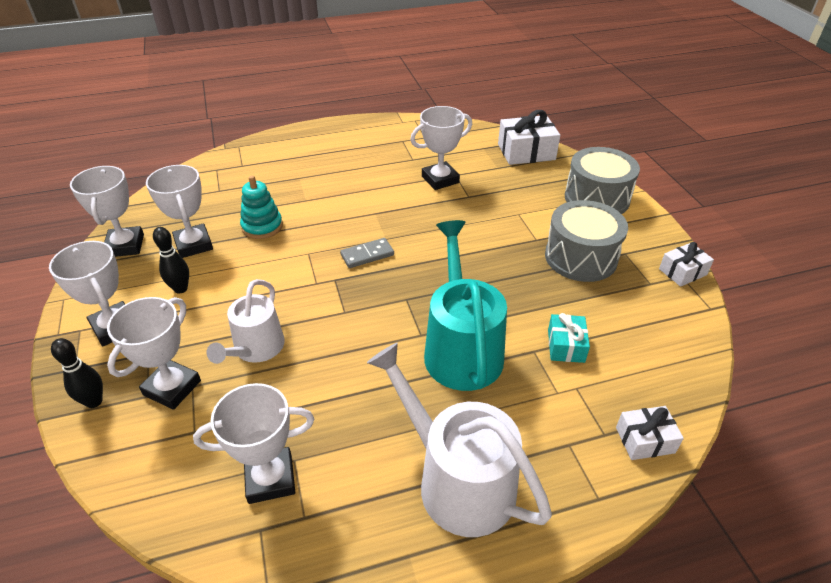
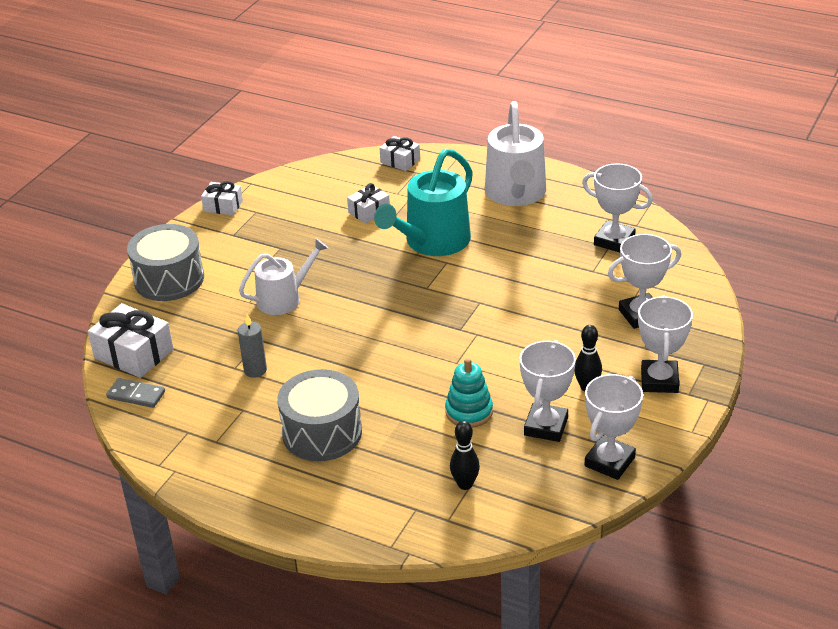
camera: 135 degrees left, 5 degrees down
(94, 401) = (699, 333): black bowling pin -> black bowling pin (465, 484)
(256, 348) = (565, 310): white watering can -> white watering can (283, 299)
(367, 255) = (412, 334): grey domino -> grey domino (136, 395)
(440, 179) = (255, 370): white trophy -> grey candle
(566, 346) = (369, 211): turquoise gift -> white gift
(580, 257) = (266, 248): grey drum -> grey drum (322, 433)

